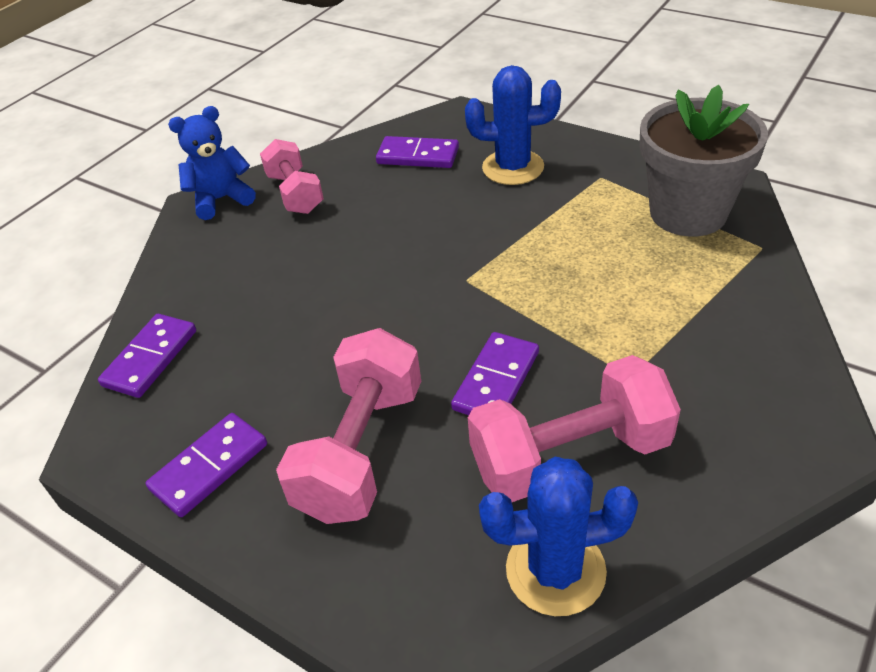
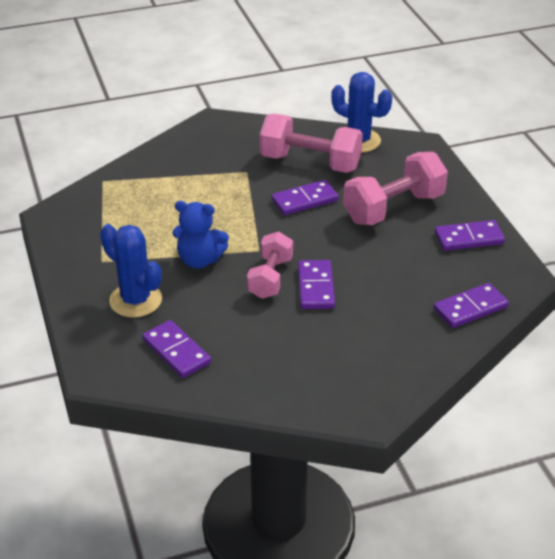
camera: 145 degrees left, 5 degrees down
(221, 199) = (347, 406): blue teddy bear -> blue teddy bear (199, 260)
(295, 193) = (291, 375): pink dumbbell -> pink dumbbell (270, 278)
(355, 277) = (315, 287): none -> purple domino
(688, 213) = (100, 214): grey flower pot -> none

